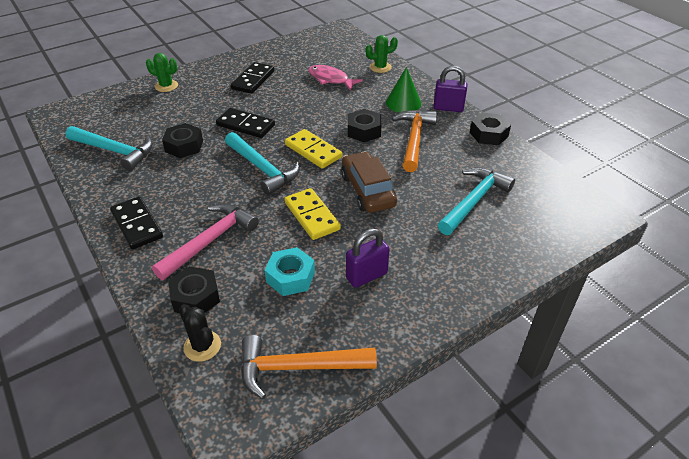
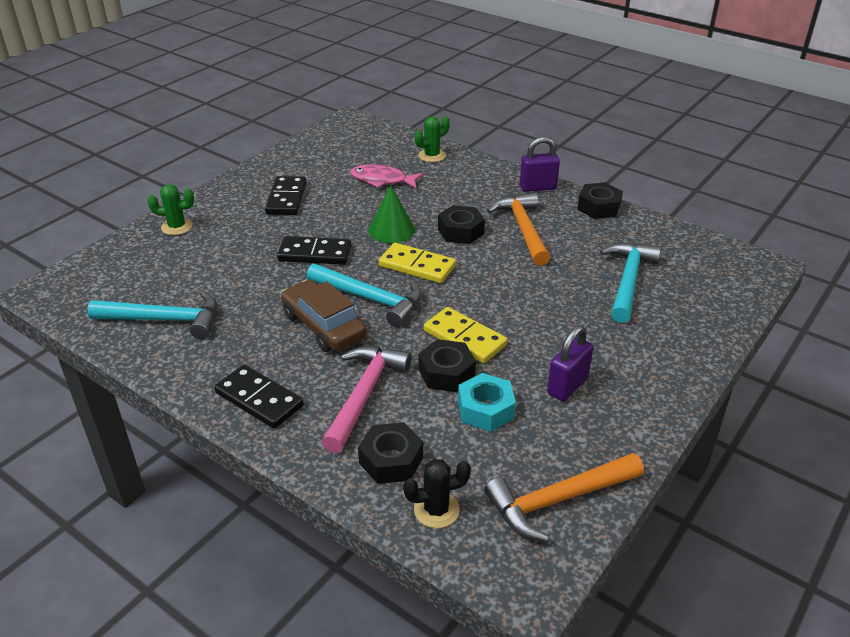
camera: 20 degrees left, 5 degrees down
(184, 146) = (253, 294): black nut -> black nut (446, 373)
(202, 346) = (436, 510): black cactus -> black cactus turned 45 degrees counterclockwise
(367, 190) = (508, 296): brown car -> brown car (324, 326)
(403, 103) = (484, 191): green cone -> green cone (391, 230)

